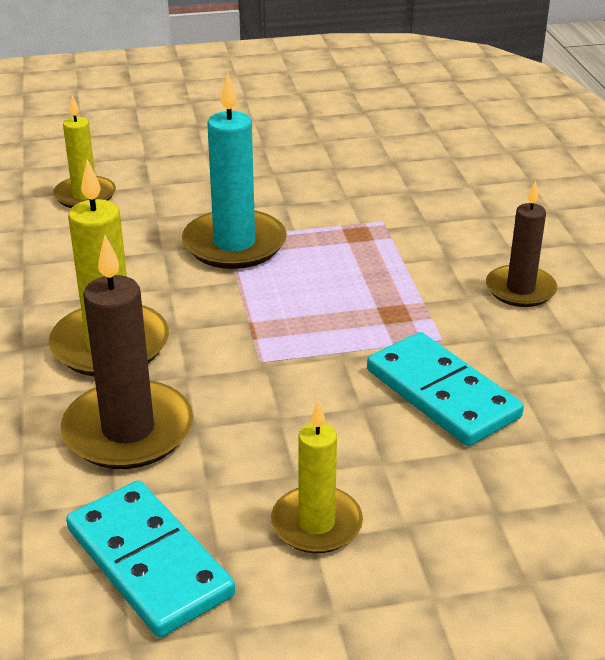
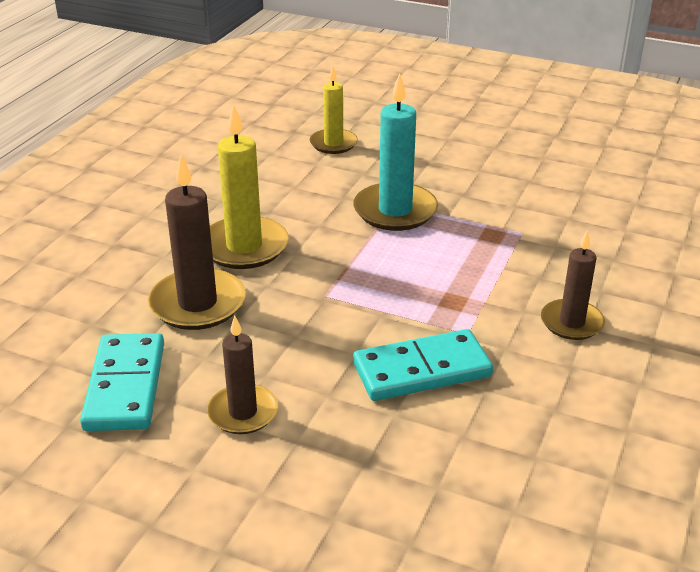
camera: 35 degrees right, 0 degrees up
(316, 524) = (243, 412): yellow candle -> brown candle
(442, 394) = (421, 370): turquoise domino -> turquoise domino turned 75 degrees clockwise

